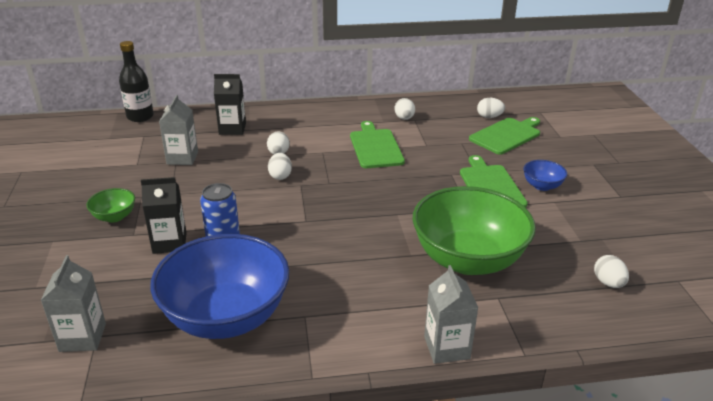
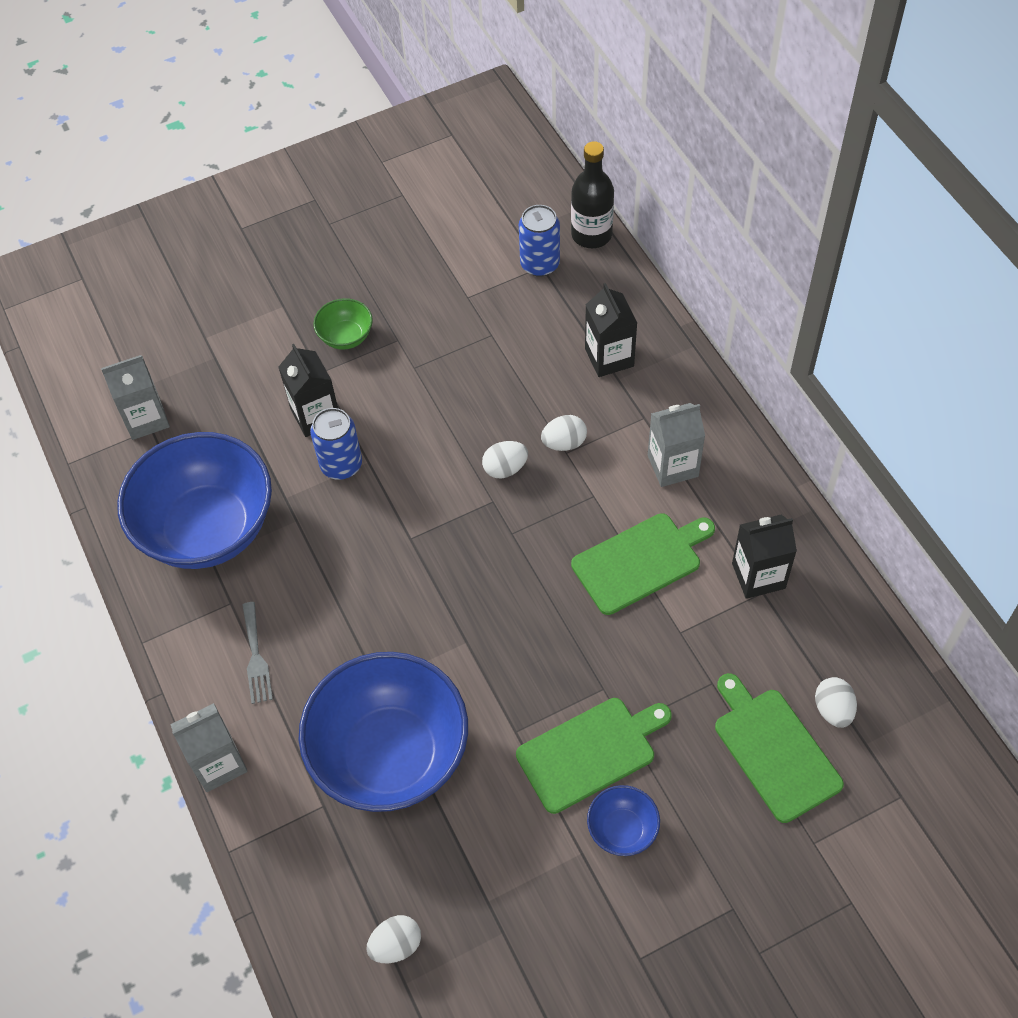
camera: 75 degrees right, 25 degrees up
(141, 136) = (540, 264): none -> blue can
(182, 158) = (503, 338): grey carton -> grey carton (673, 466)
(361, 310) = (256, 657): none -> grey fork
(404, 118) = (758, 576): white egg -> black carton
(468, 259) = (390, 755): green bowl -> blue bowl
(506, 135) = (774, 750): green cutting board -> green cutting board turned 150 degrees counterclockwise

